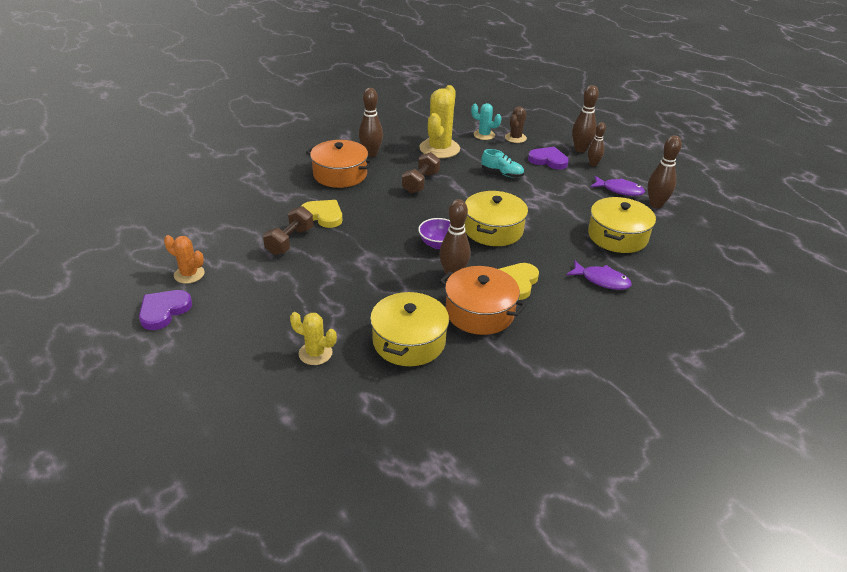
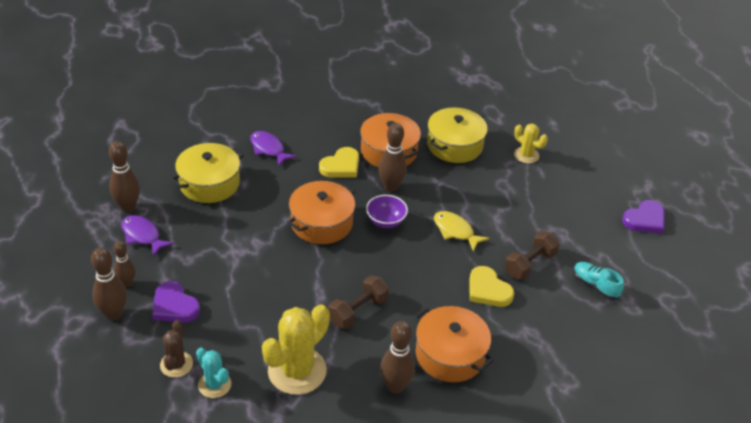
camera: 160 degrees left, 5 degrees up
(189, 274) = (627, 251): orange cactus -> none
(369, 251) = (455, 231): none -> yellow fish
(493, 230) = (321, 223): yellow pot -> orange pot
(502, 173) = (251, 299): turquoise shoe -> turquoise shoe (595, 285)
(515, 138) = (176, 364): brown cactus -> brown cactus turned 45 degrees counterclockwise

